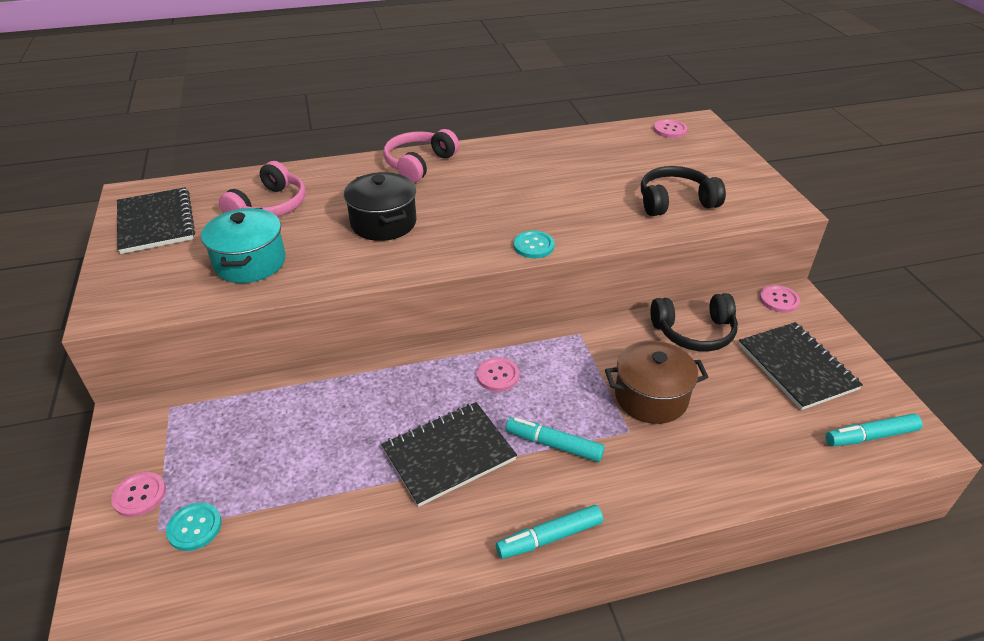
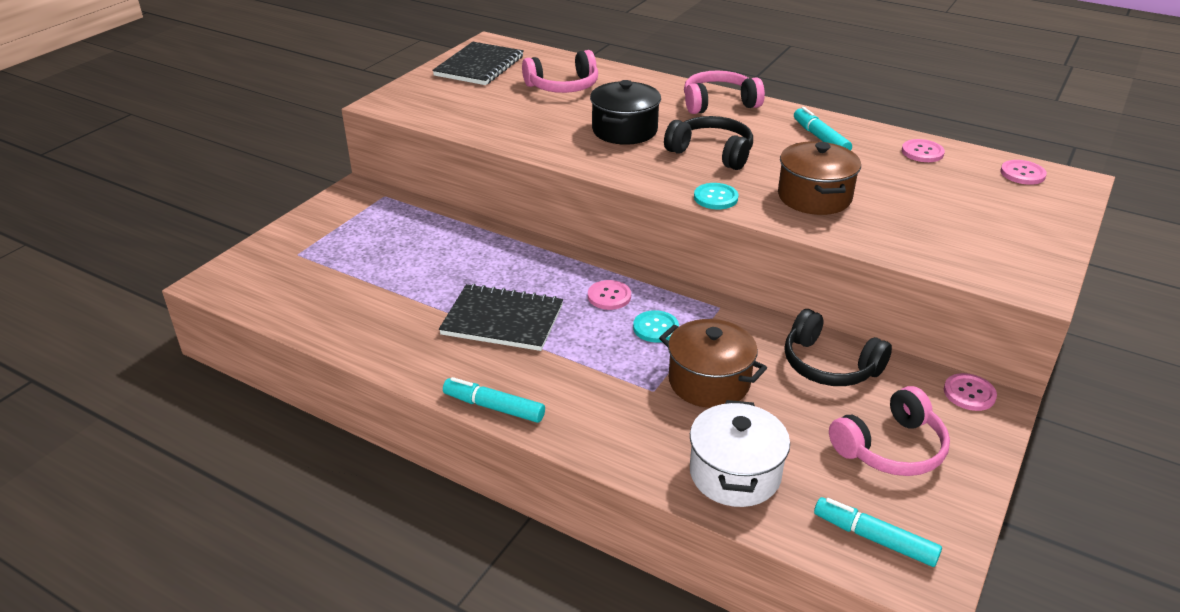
camera: 45 degrees right, 5 degrees down
(139, 495) = (311, 231): pink button -> pink button (922, 152)
(194, 527) = (315, 264): turquoise button -> turquoise button (655, 328)
(250, 262) = (499, 114): turquoise pot -> none
(553, 444) = (582, 361): turquoise marker -> turquoise marker (820, 138)
(591, 209) = (814, 197): none -> brown pot
(675, 202) = (912, 228): black headphones -> black headphones (712, 153)
(756, 455) = (735, 474): none -> white pot
(796, 367) = (891, 448): black notebook -> pink headphones

